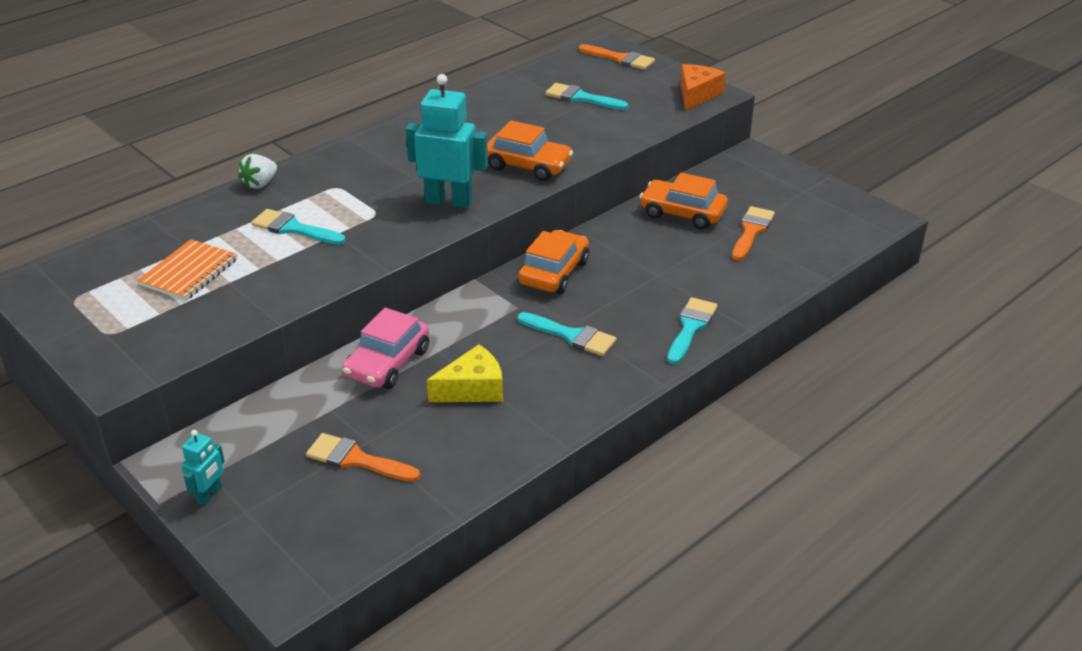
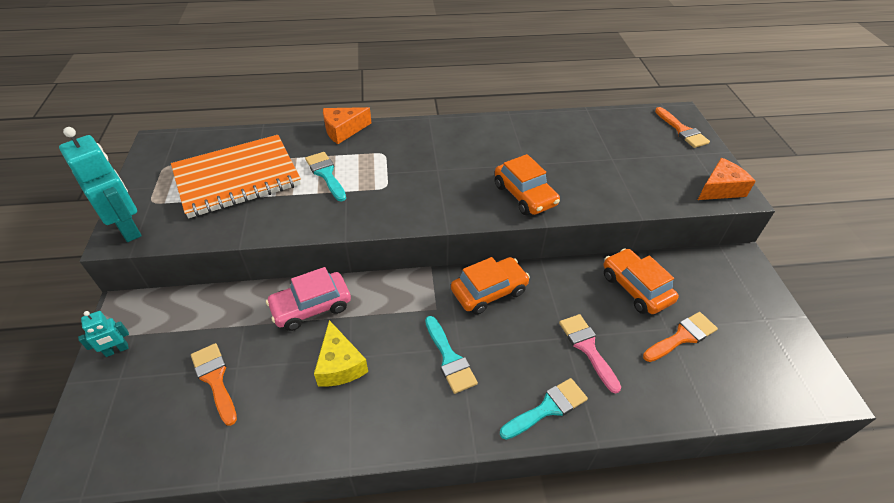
camera: 35 degrees right, 10 degrees up
(189, 272) = (237, 178): orange notebook -> orange notebook, size x1.86
(260, 184) = (343, 130): white strawberry -> orange cheese
(449, 201) = (441, 200): turquoise robot -> turquoise robot (128, 228)
(472, 389) = (340, 364): yellow cheese -> yellow cheese turned 60 degrees clockwise
(581, 98) = (620, 152): turquoise brush -> none
(683, 273) = (587, 348): none -> pink brush

